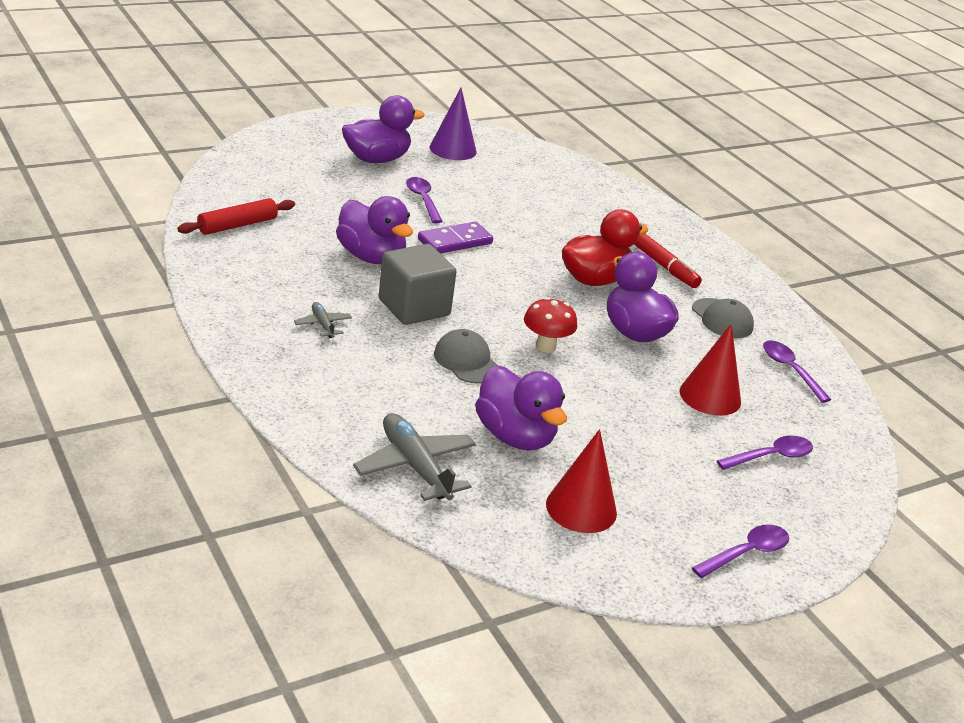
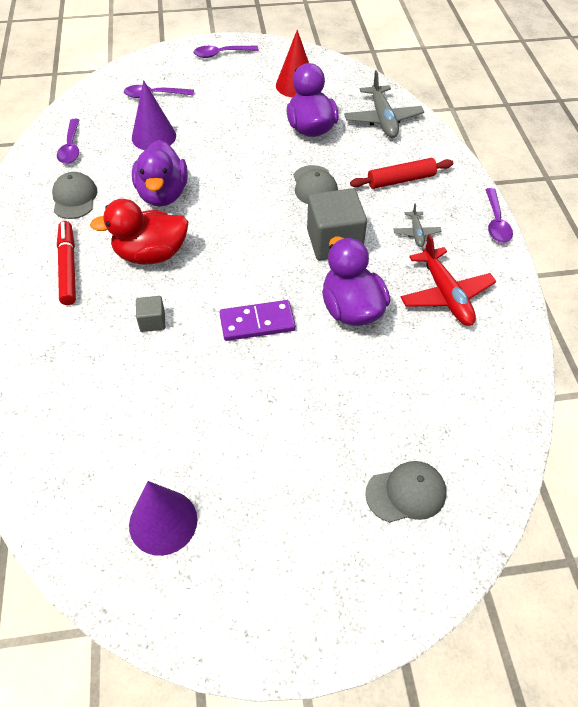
camera: 155 degrees left, 20 degrees up
(237, 225) = (478, 374): red rolling pin -> red rolling pin (400, 180)
(277, 275) = (445, 295): none -> red plane
(289, 167) = (406, 493): none -> grey cap
(377, 159) = (283, 503): purple duck -> none
(423, 200) = (259, 400): purple spoon -> purple spoon (496, 222)
(545, 346) = (245, 191): red mushroom -> none
(547, 235) = (152, 321): none -> grey cube
(710, 396) = (154, 137): red cone -> purple cone

